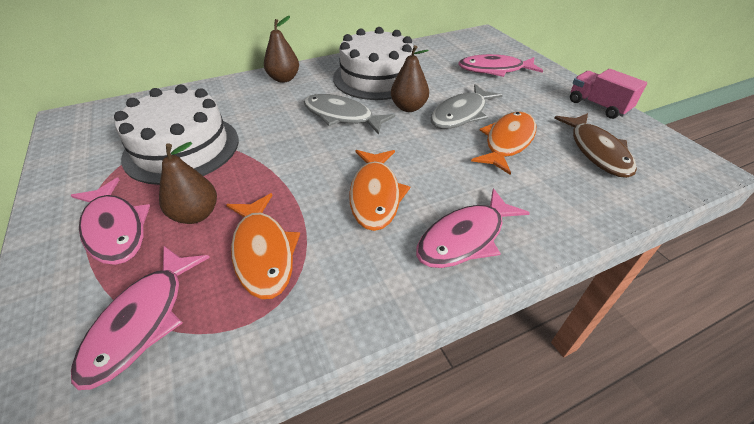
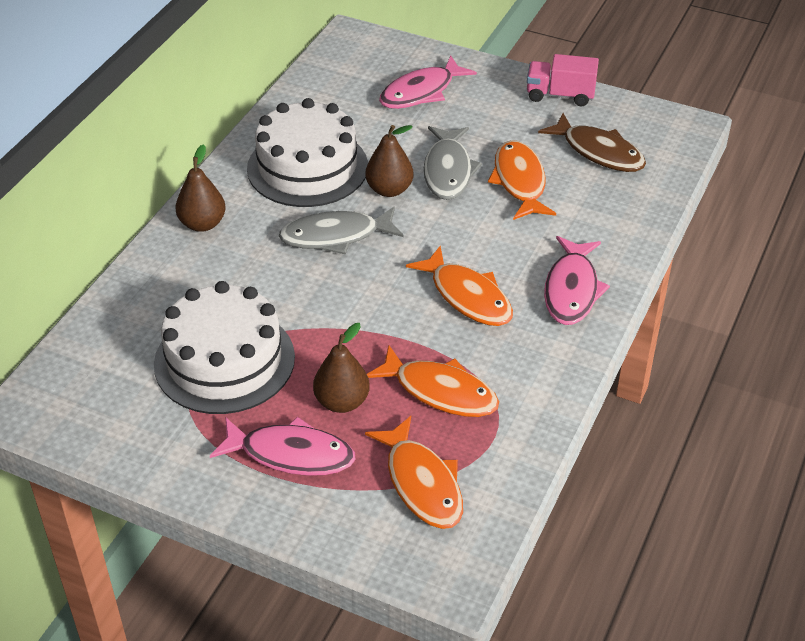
camera: 40 degrees left, 0 degrees up
(142, 321) = (422, 483): pink fish -> orange fish

